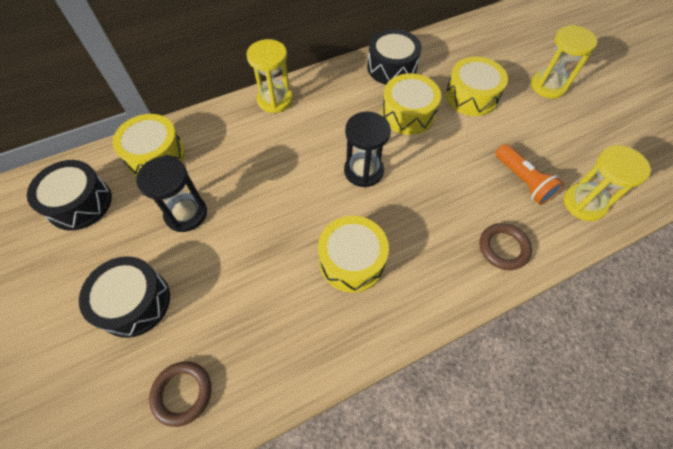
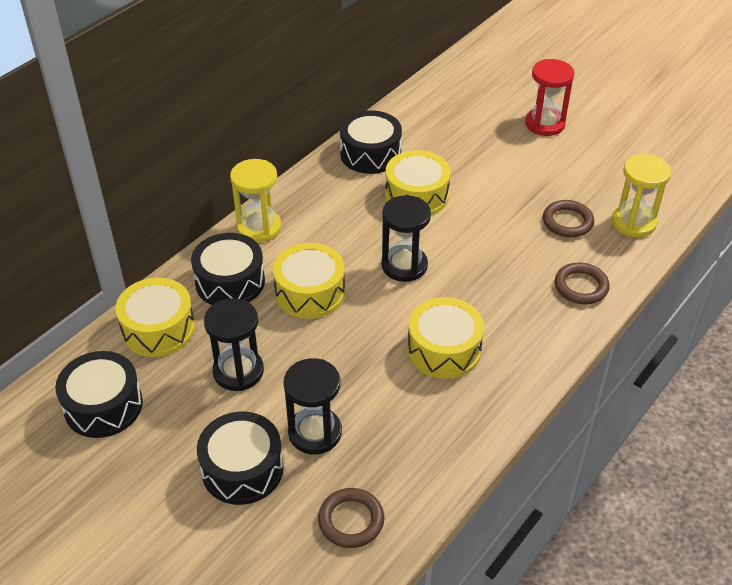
camera: 25 degrees left, 15 degrees down
(206, 294) = (315, 433): none -> black hourglass
(227, 136) = (230, 282): none -> black drum
(471, 96) = (473, 157): yellow drum -> yellow drum (310, 292)
(523, 181) = (567, 222): orange flashlight -> brown ring
(548, 86) = (545, 124): yellow hourglass -> red hourglass

